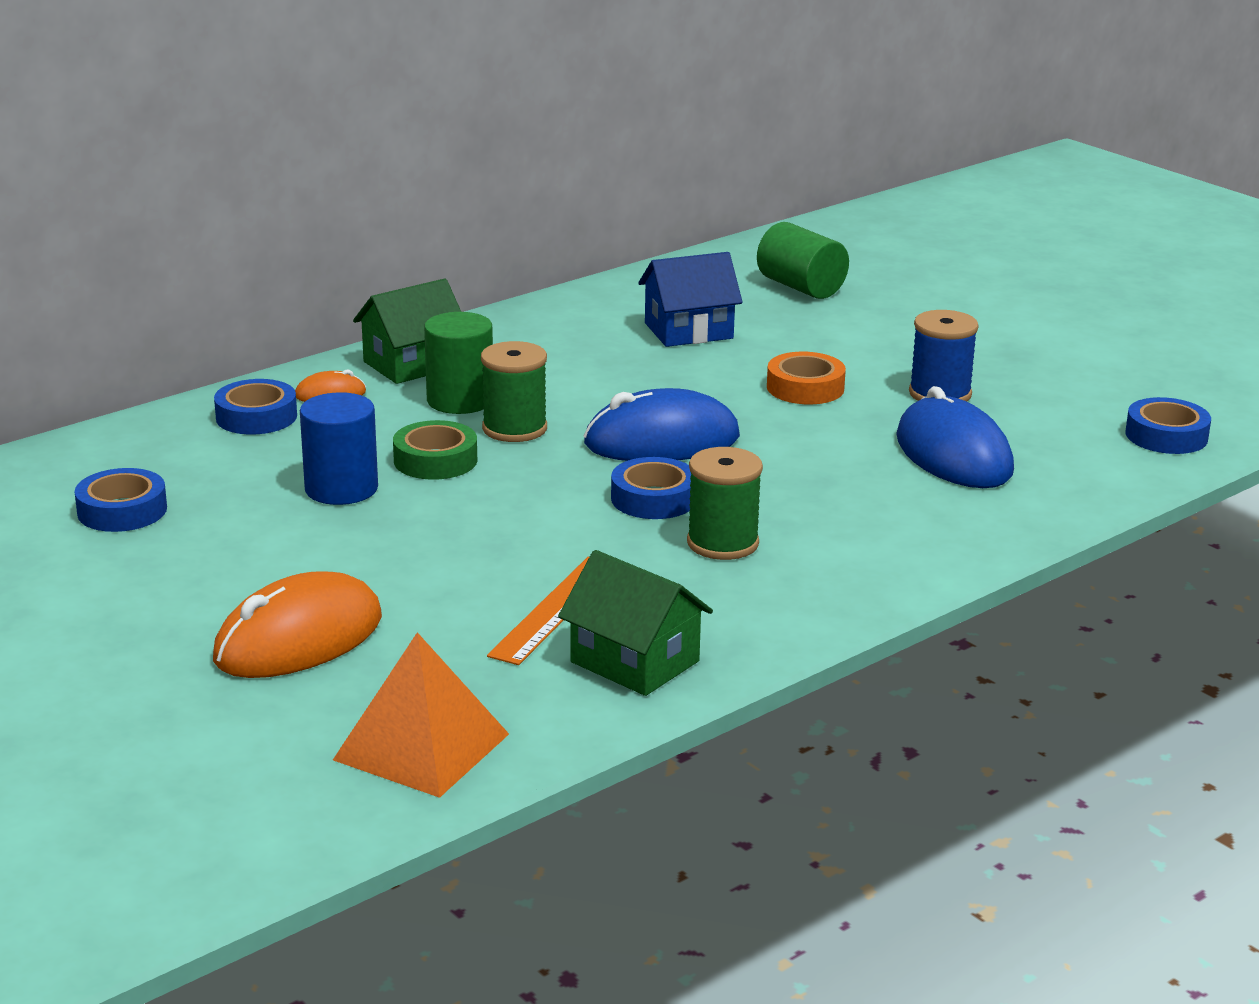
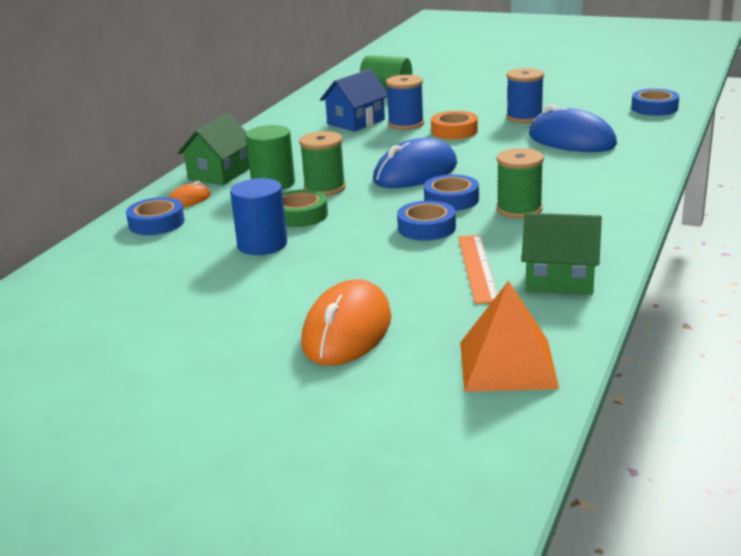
camera: 25 degrees left, 0 degrees up
(122, 510) = (131, 296): blue tape -> blue tape (426, 228)
(753, 355) = (406, 124): none -> blue spool

